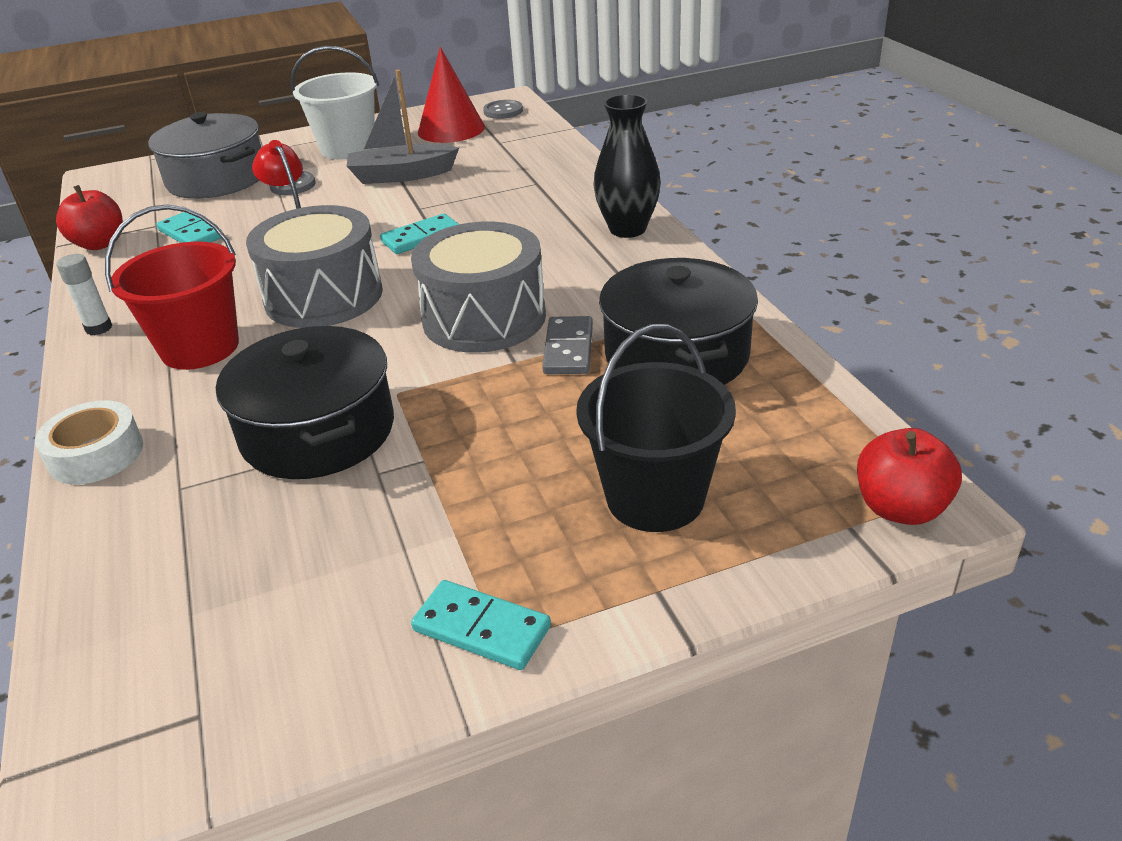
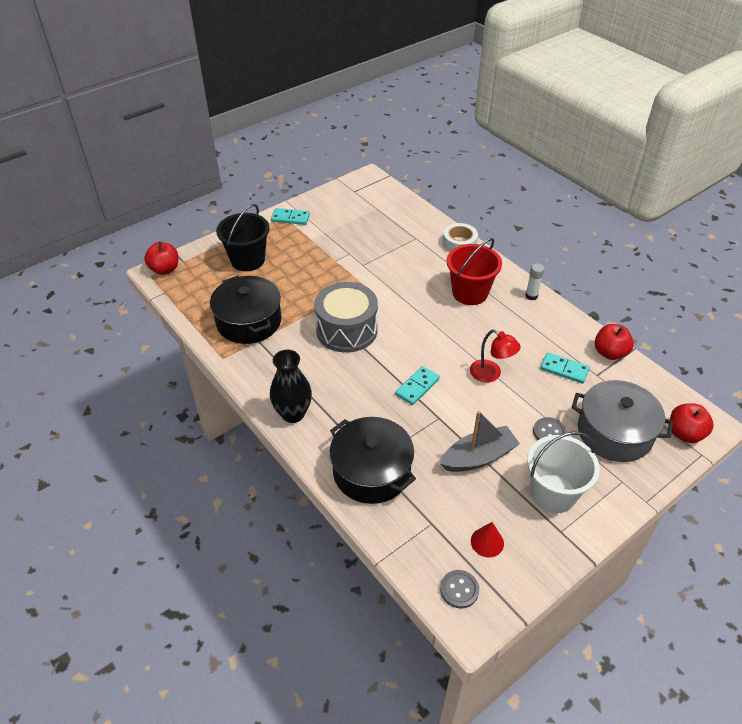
camera: 160 degrees right, 10 degrees up
(140, 172) = (685, 433): none -> red apple
(318, 431) = (383, 264): black pot -> black pot (371, 471)
(324, 296) = (438, 332): grey drum -> none
(451, 129) = (487, 542): red cone -> red cone, size x0.54
(568, 349) = (298, 317): grey domino -> none

